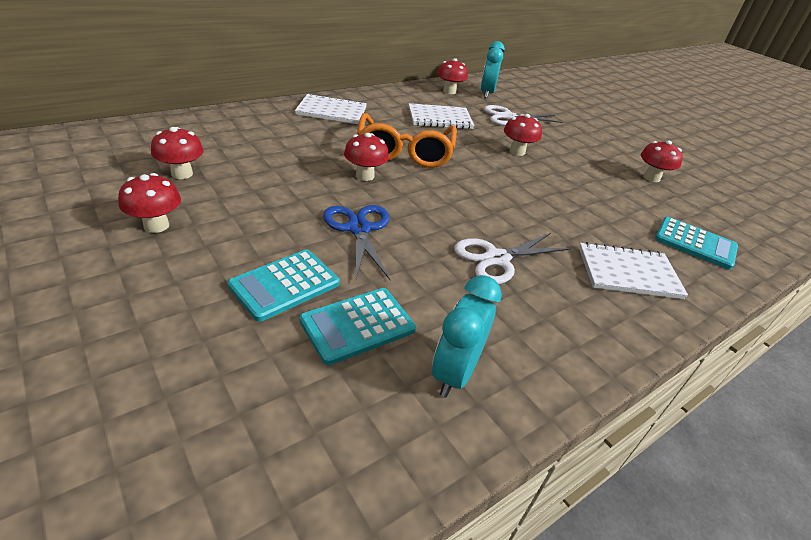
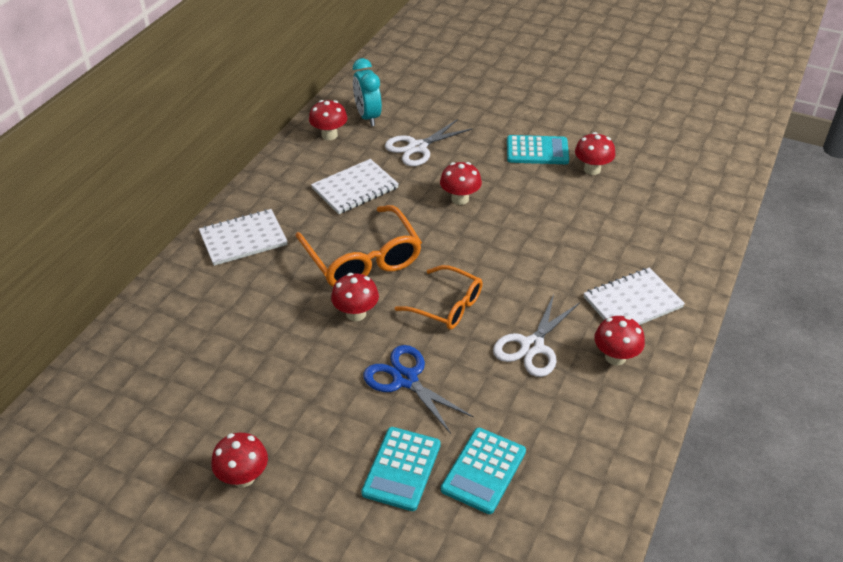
camera: 25 degrees left, 5 degrees up
(182, 174) = (196, 409): red mushroom -> red mushroom (615, 357)
(444, 201) = (446, 305): none -> orange glasses
(455, 373) = (575, 468): turquoise clock -> none
(695, 243) = (663, 238): turquoise calculator -> turquoise calculator (537, 151)

